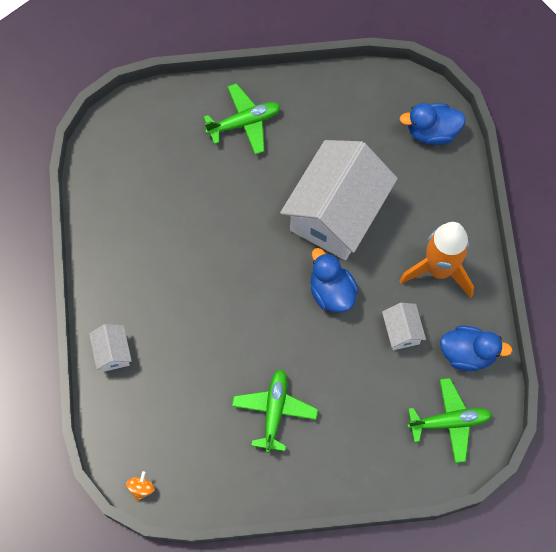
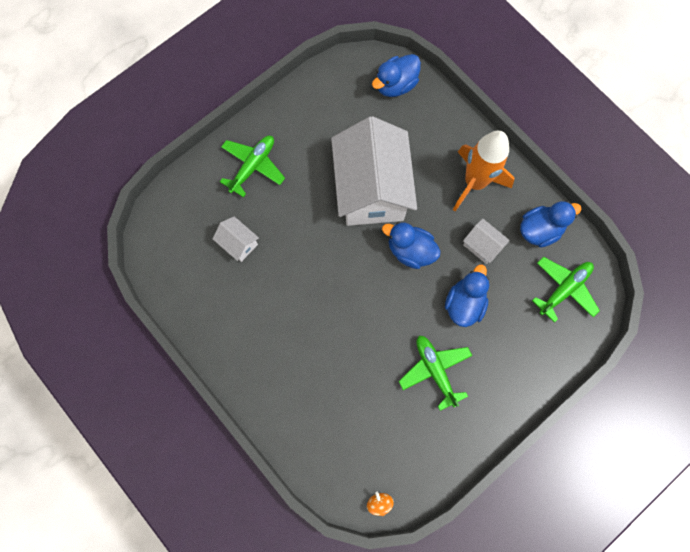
camera: 35 degrees left, 5 degrees up
(112, 352) = (280, 412): white house -> white house (238, 243)
(346, 371) = (464, 303): none -> blue duck

